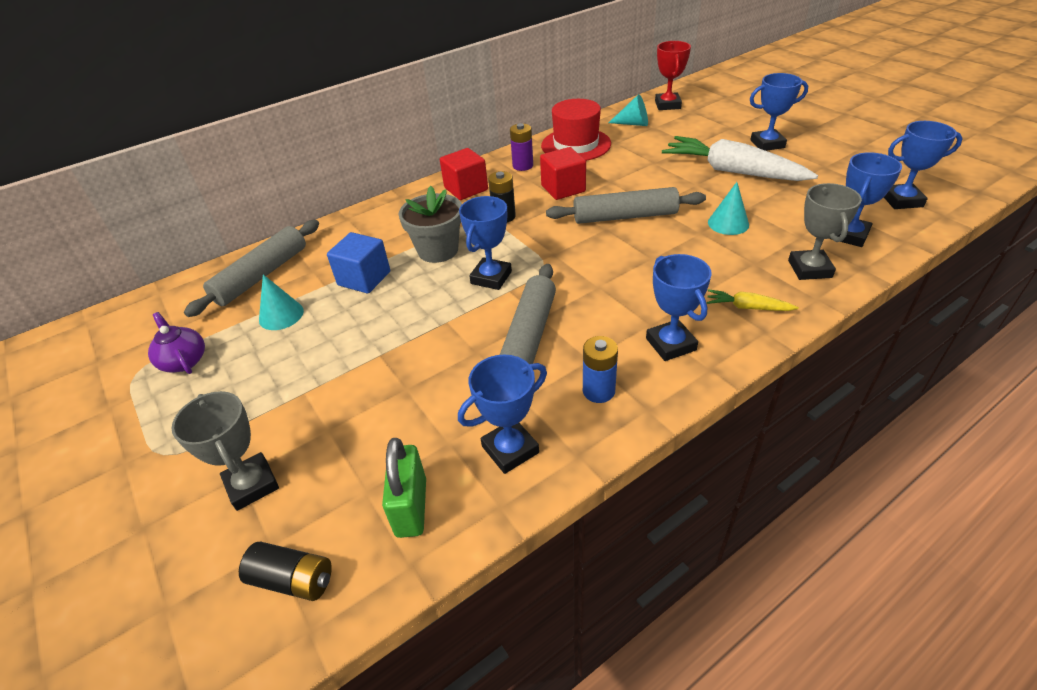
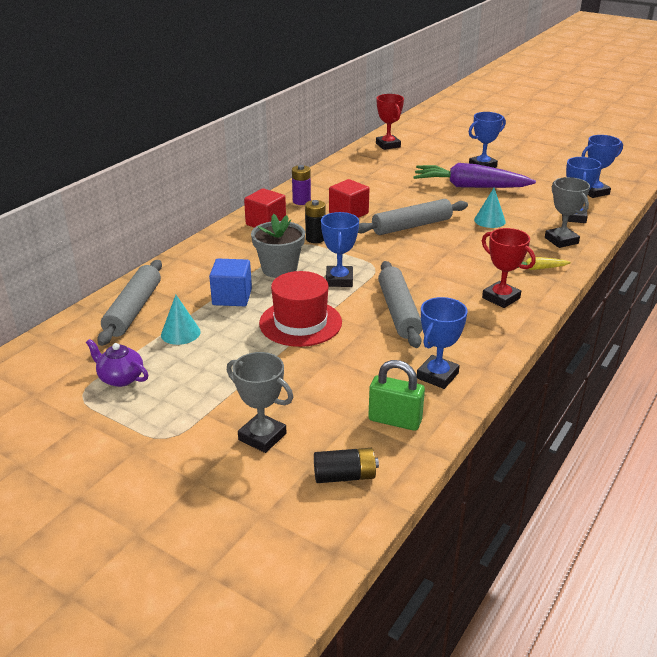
camera: 25 degrees left, 10 degrees down
(411, 507) = (395, 420): green padlock -> green padlock turned 45 degrees counterclockwise
(576, 145) = (334, 181): red hat -> red hat (300, 323)
(598, 391) = (472, 332): blue battery -> none
(633, 124) = (370, 161): turquoise cone -> none
(670, 344) = (501, 298): blue trophy -> red trophy
(732, 171) = (469, 187): white carrot -> purple carrot

